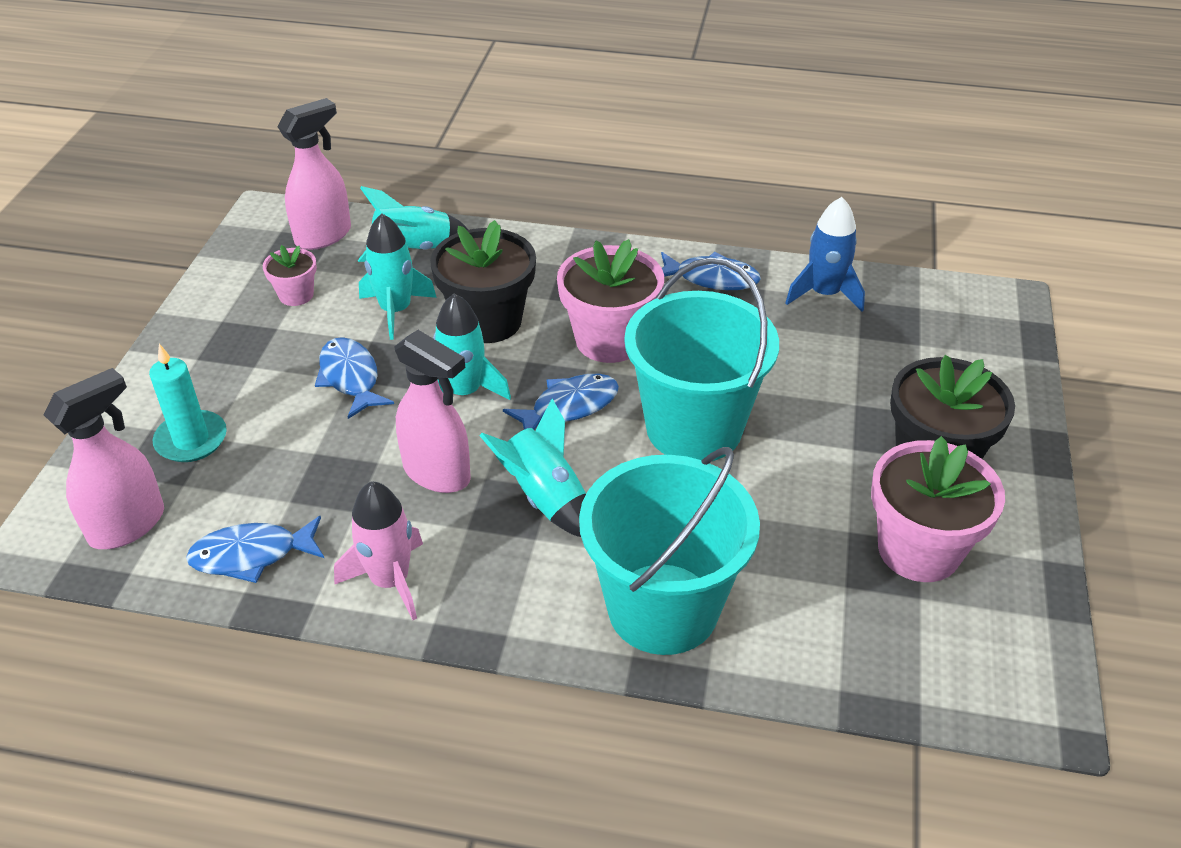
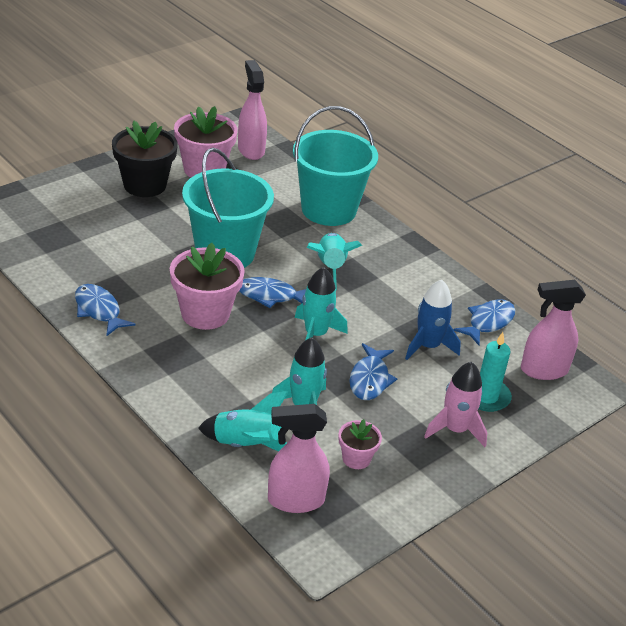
camera: 145 degrees left, 5 degrees down
(251, 555) = (488, 322): blue fish -> blue fish turned 75 degrees counterclockwise
(390, 580) = (431, 278): pink rocket -> pink rocket (455, 429)
(437, 473) = (369, 305): pink spray bottle -> pink spray bottle (251, 150)
(488, 321) = (257, 365): black flower pot -> none
(824, 294) = (57, 266): blue rocket -> blue rocket (428, 346)

